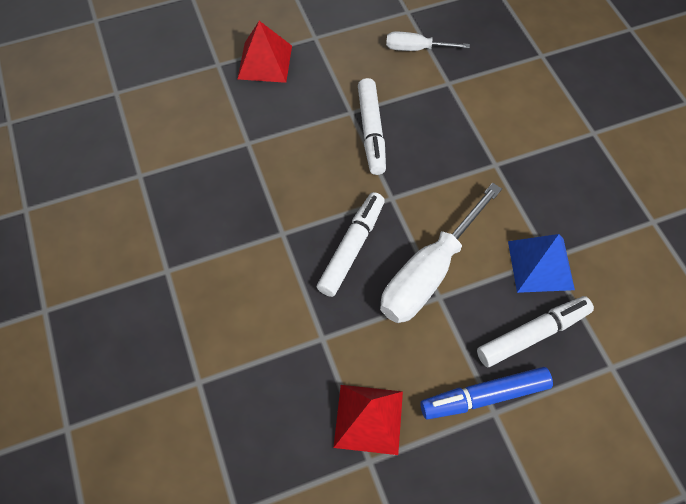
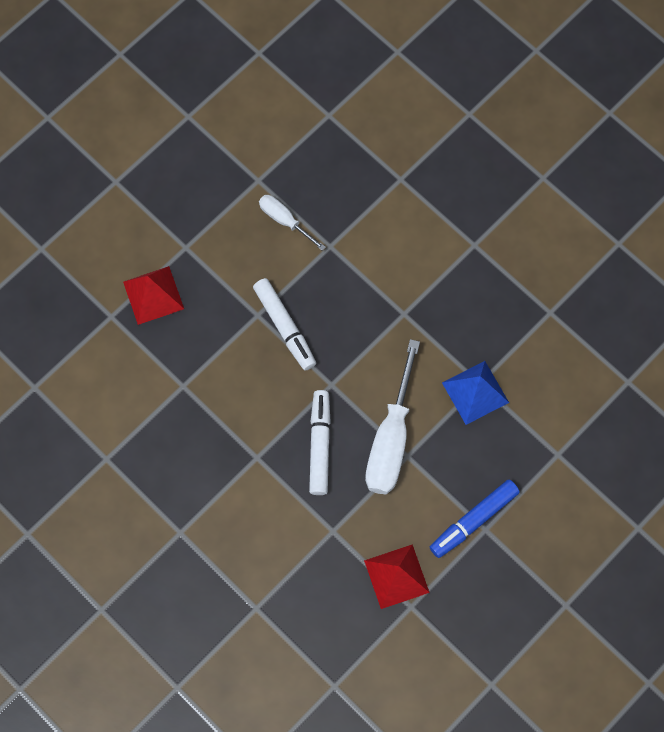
camera: 25 degrees left, 10 degrees up
(416, 49) = (285, 220): white screwdriver -> white screwdriver turned 60 degrees clockwise
(533, 335) = (491, 455): white marker -> none

